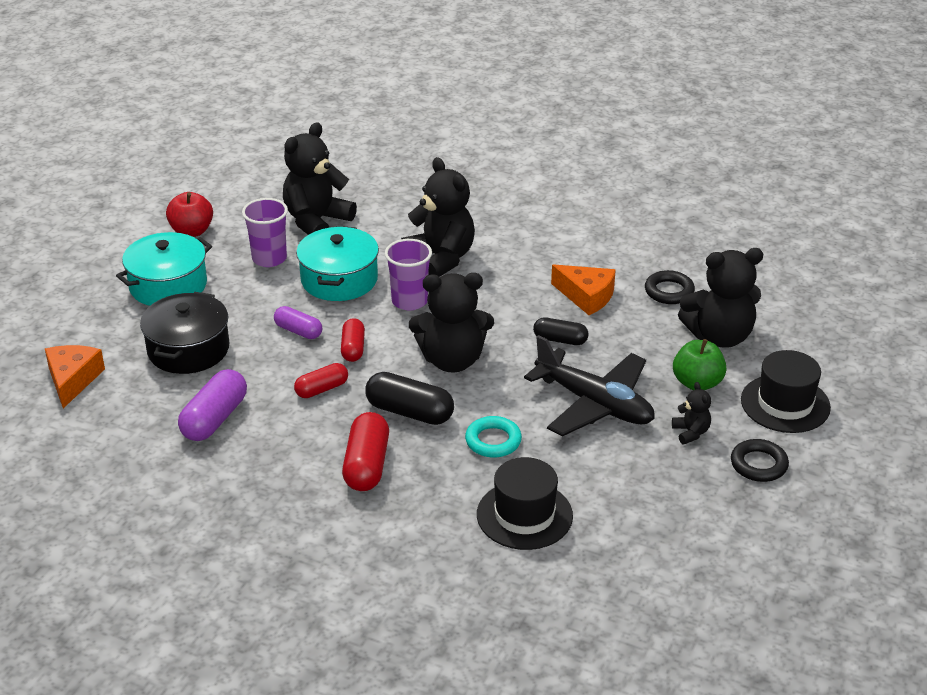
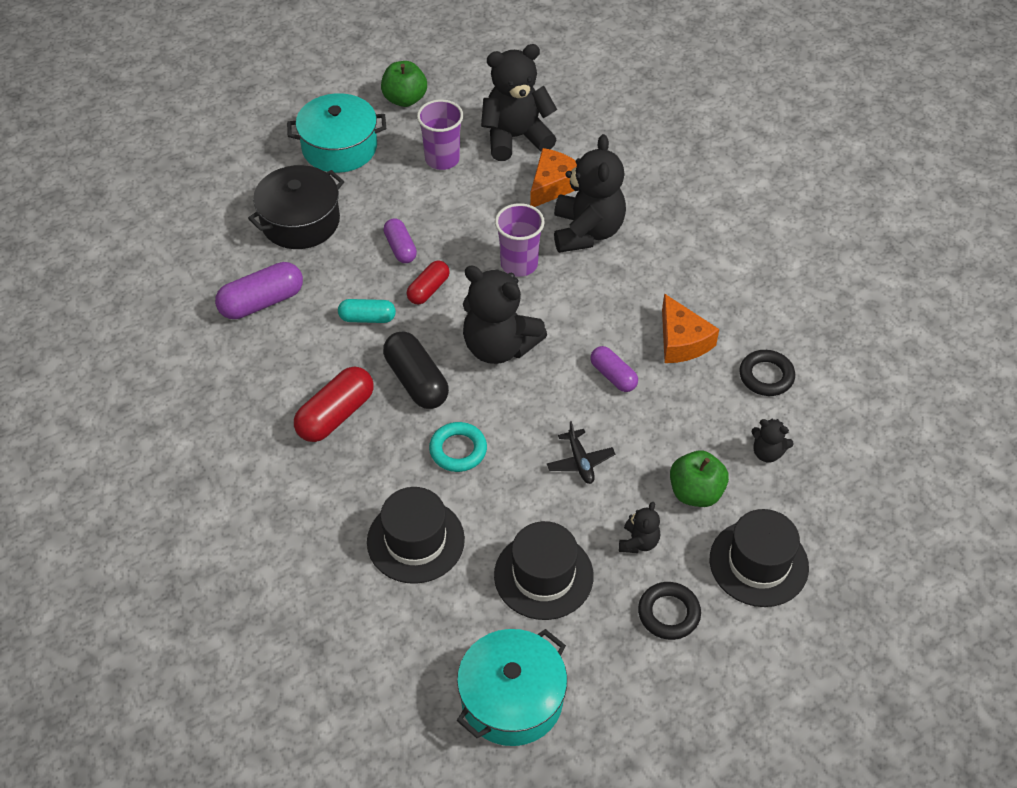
camera: 35 degrees right, 15 degrees up
(72, 380) = (192, 206): orange cheese -> orange cheese (553, 185)
(192, 231) = (405, 99): red apple -> green apple
(322, 389) = (367, 318): red capsule -> turquoise capsule
(339, 279) = (480, 210): turquoise pot -> turquoise pot (512, 699)
(560, 340) = (613, 376): black capsule -> purple capsule
(594, 404) = (580, 462): black plane -> black plane, size x0.44
(646, 487) = (543, 575): none -> black hat
(719, 336) = (767, 453): black teddy bear -> black teddy bear, size x0.46

